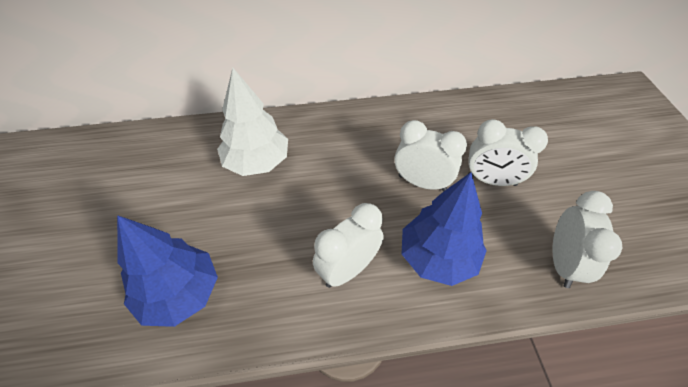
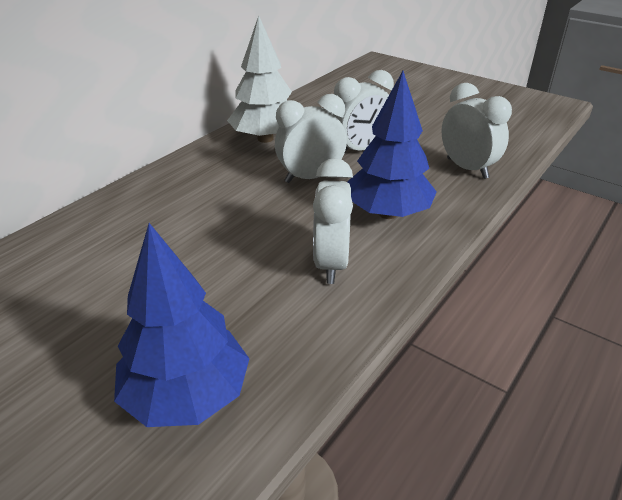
camera: 45 degrees left, 15 degrees down
(257, 162) = (125, 246): white tree -> white tree (265, 138)

